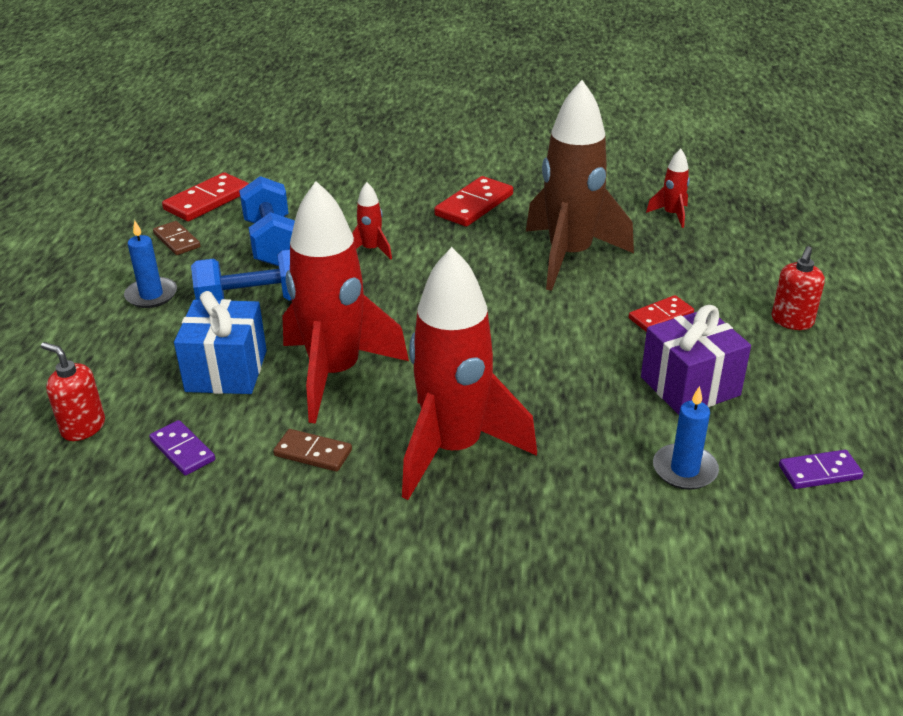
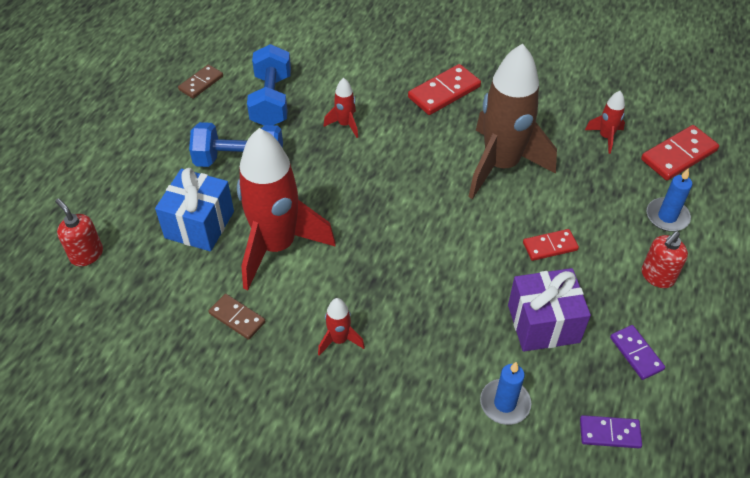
camera: 15 degrees right, 15 degrees up
(151, 295) = (167, 136): blue candle -> blue candle (667, 216)
(177, 240) = (201, 83): brown domino -> brown domino turned 60 degrees clockwise
(182, 450) = (148, 292): purple domino -> purple domino (636, 353)
(207, 201) = (235, 44): red domino -> red domino (678, 155)
(454, 449) = (339, 340): red rocket -> red rocket, size x0.42

